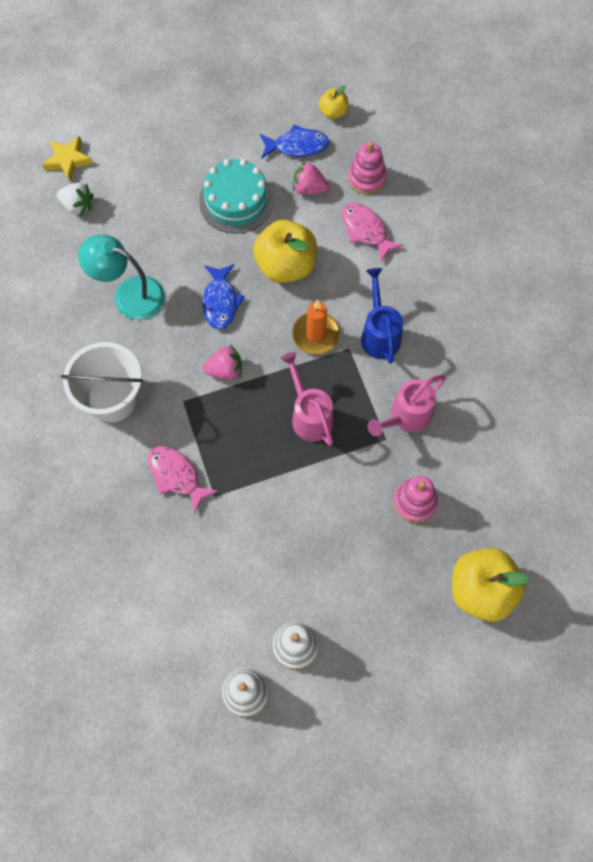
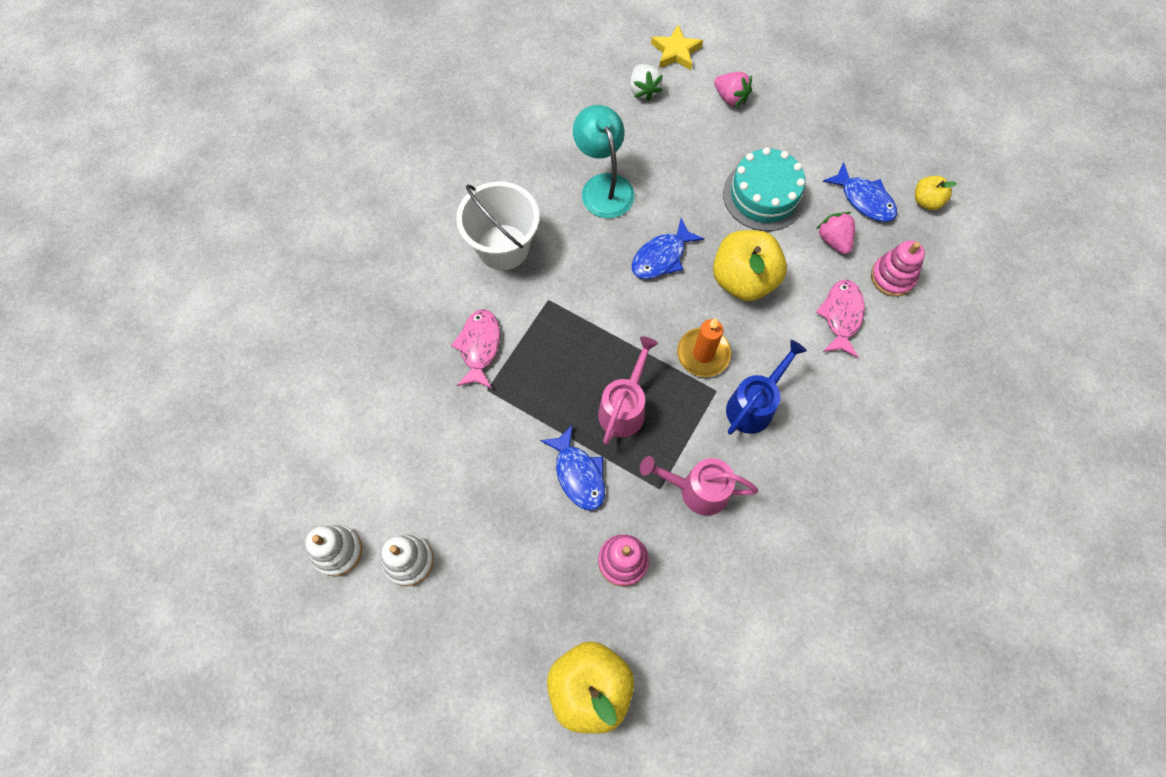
camera: 50 degrees right, 0 degrees up
(225, 370) = (604, 309): pink strawberry -> pink strawberry (730, 98)
(330, 483) = (578, 474): none -> blue fish

